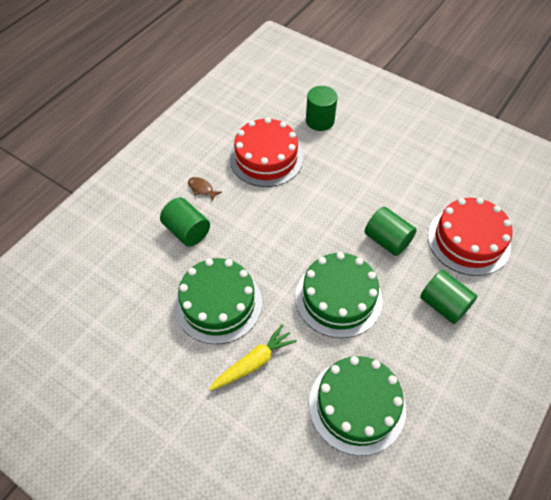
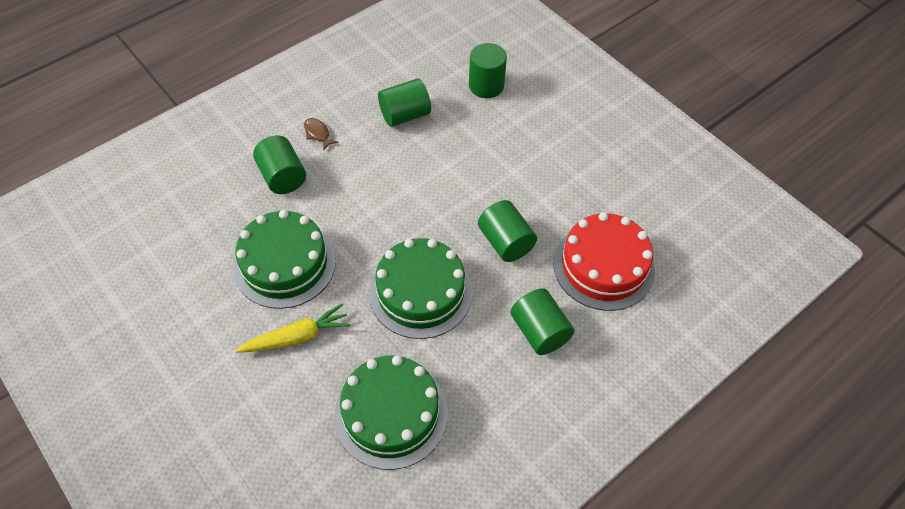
camera: 15 degrees right, 0 degrees up
(266, 158) = (405, 115): red cake -> green cylinder

